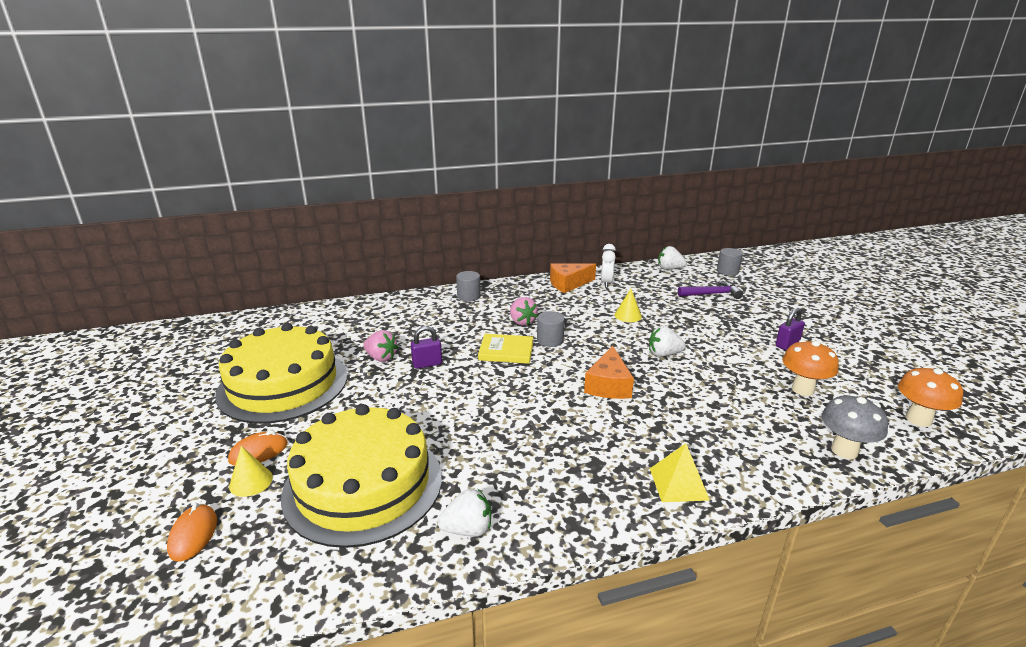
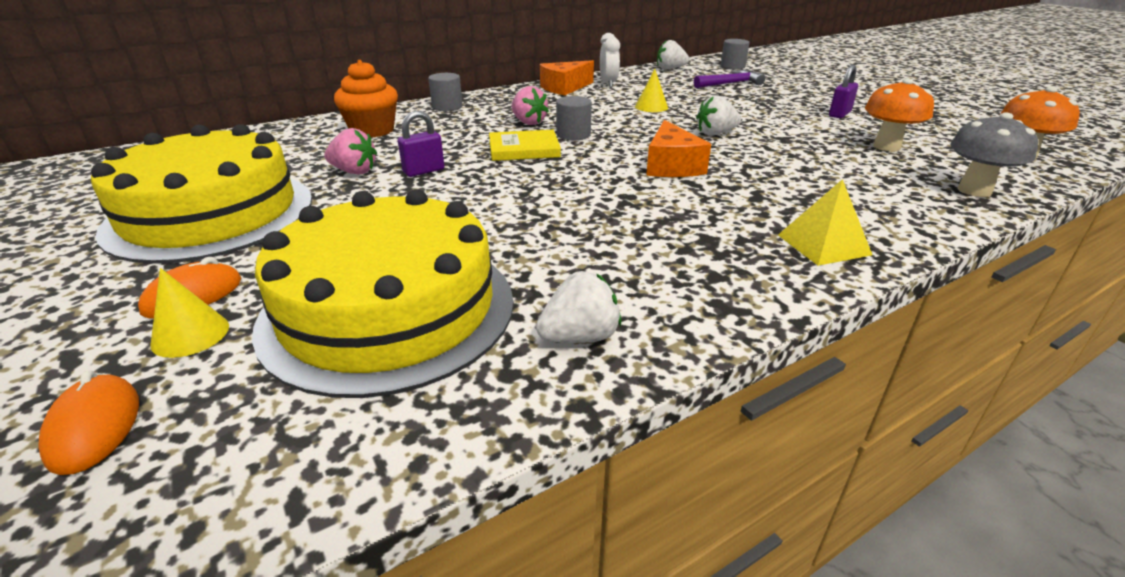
camera: 15 degrees left, 5 degrees up
(406, 316) = (372, 130): none -> orange cupcake

